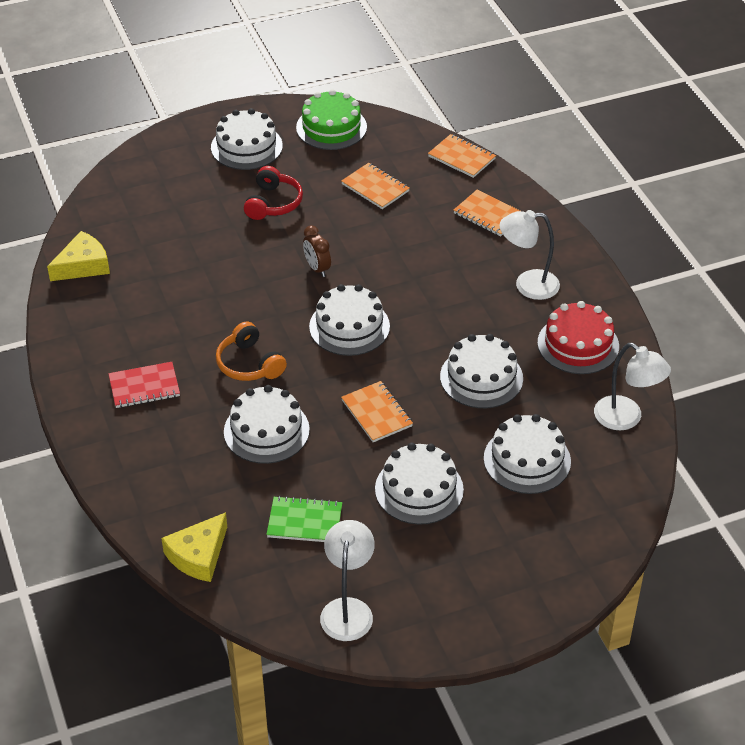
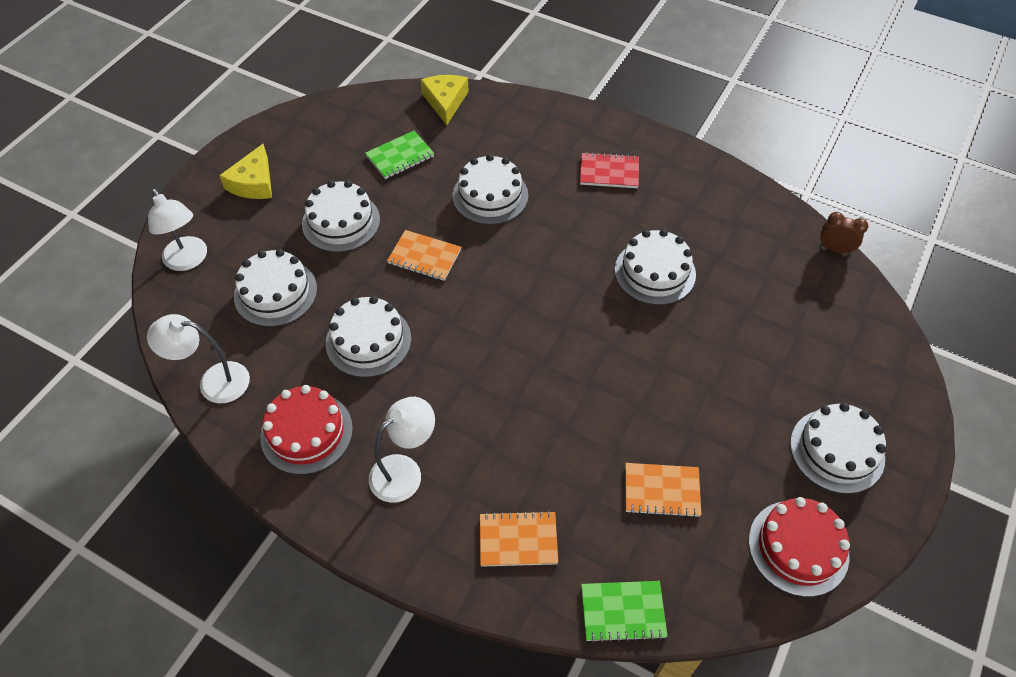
camera: 140 degrees right, 10 degrees up
(83, 265) = (781, 229): yellow cheese -> yellow cheese (253, 183)
(144, 387) = (609, 172): red notebook -> red notebook turned 60 degrees clockwise
(249, 364) = (559, 234): orange headphones -> none
(273, 203) = (727, 398): red headphones -> none
(317, 268) = (607, 353): brown clock -> brown clock (834, 249)
(331, 127) = (798, 547): green cake -> red cake
(348, 609) = (322, 126): white lamp -> white lamp (188, 260)
(349, 326) = (520, 315): white cake -> white cake (655, 272)
(461, 157) = (622, 612): orange notebook -> green notebook

